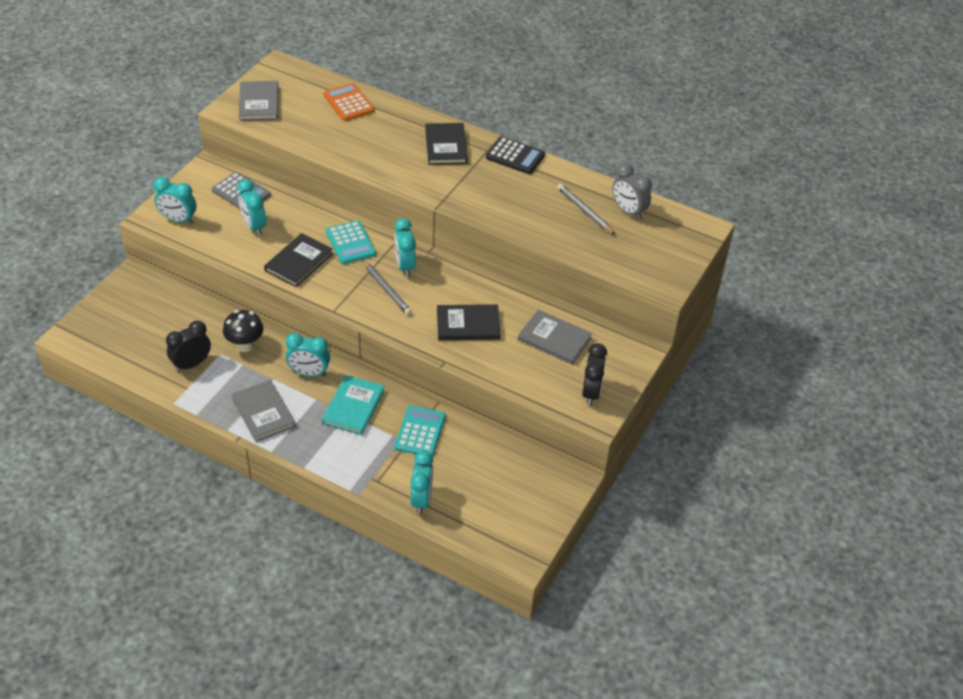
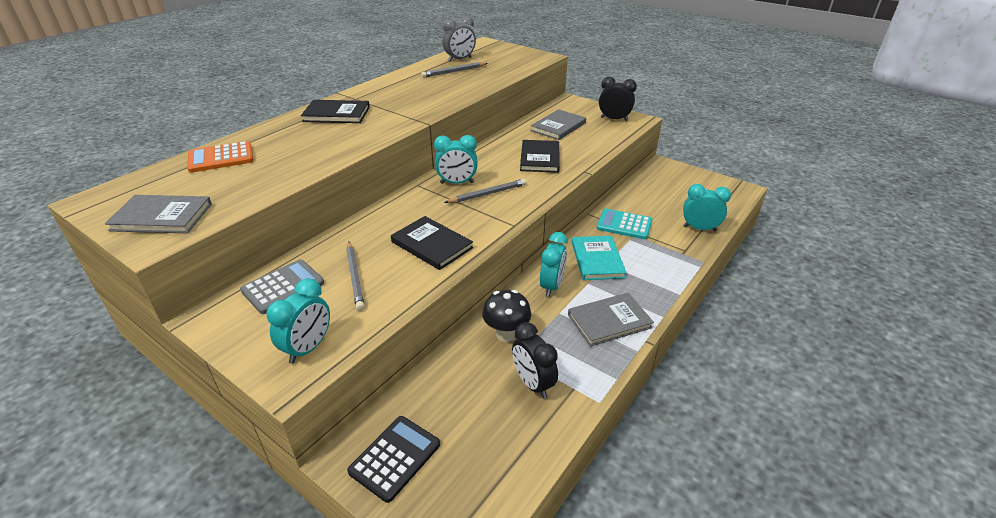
camera: 80 degrees left, 10 degrees down
(254, 226) = (355, 277): turquoise clock -> grey pencil
(350, 243) = (412, 211): turquoise calculator -> none
(353, 407) = (597, 260): turquoise book -> turquoise book turned 60 degrees clockwise
(515, 156) = (371, 89): black calculator -> black calculator (395, 458)

